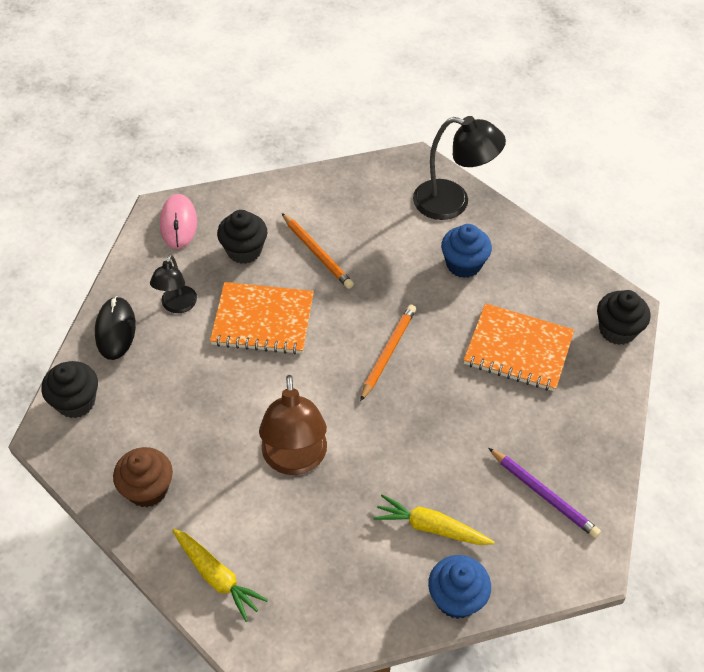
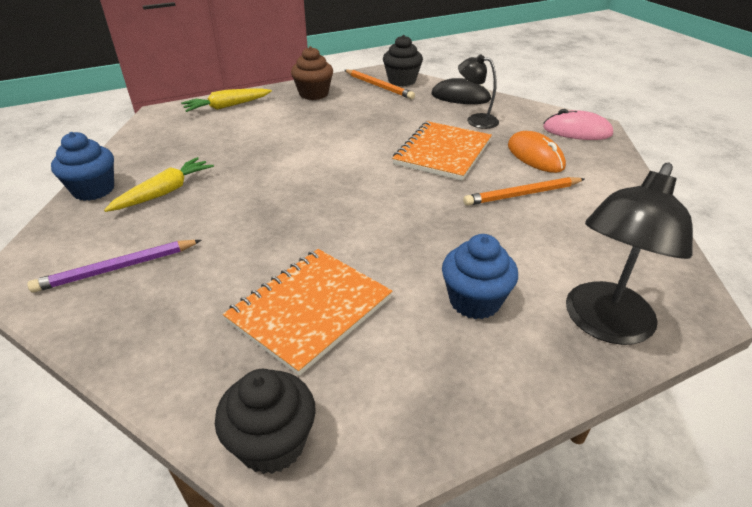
camera: 110 degrees right, 15 degrees down
(244, 250) = (535, 156): black cupcake -> orange mouse
(295, 460) = (288, 144): brown lamp -> none
(388, 352) = (366, 210): orange pencil -> orange pencil (379, 86)

